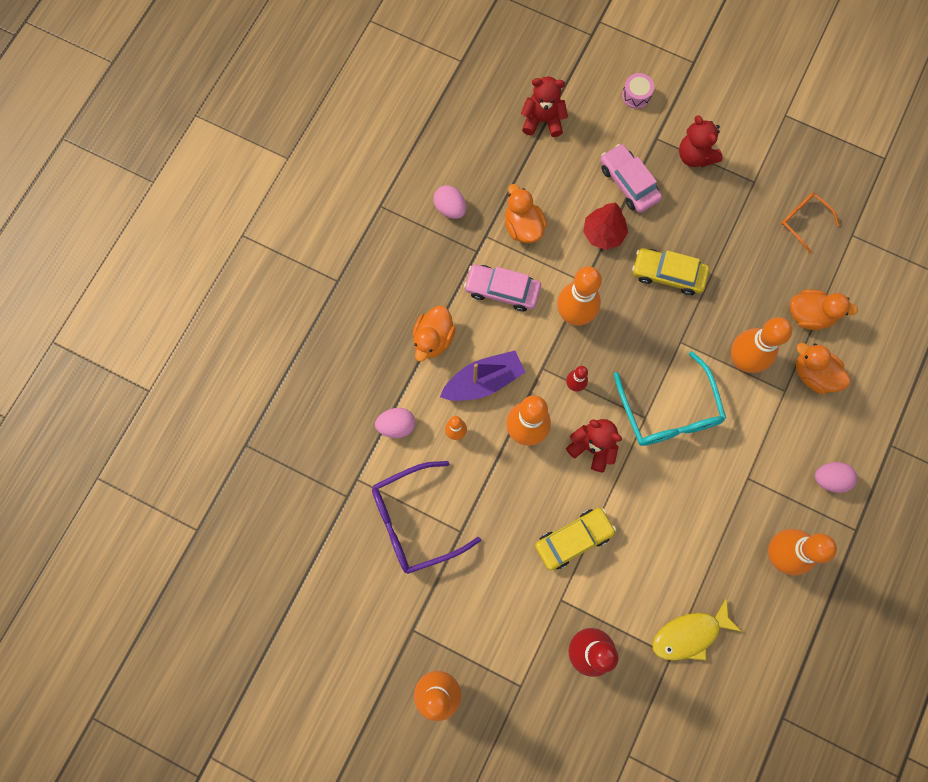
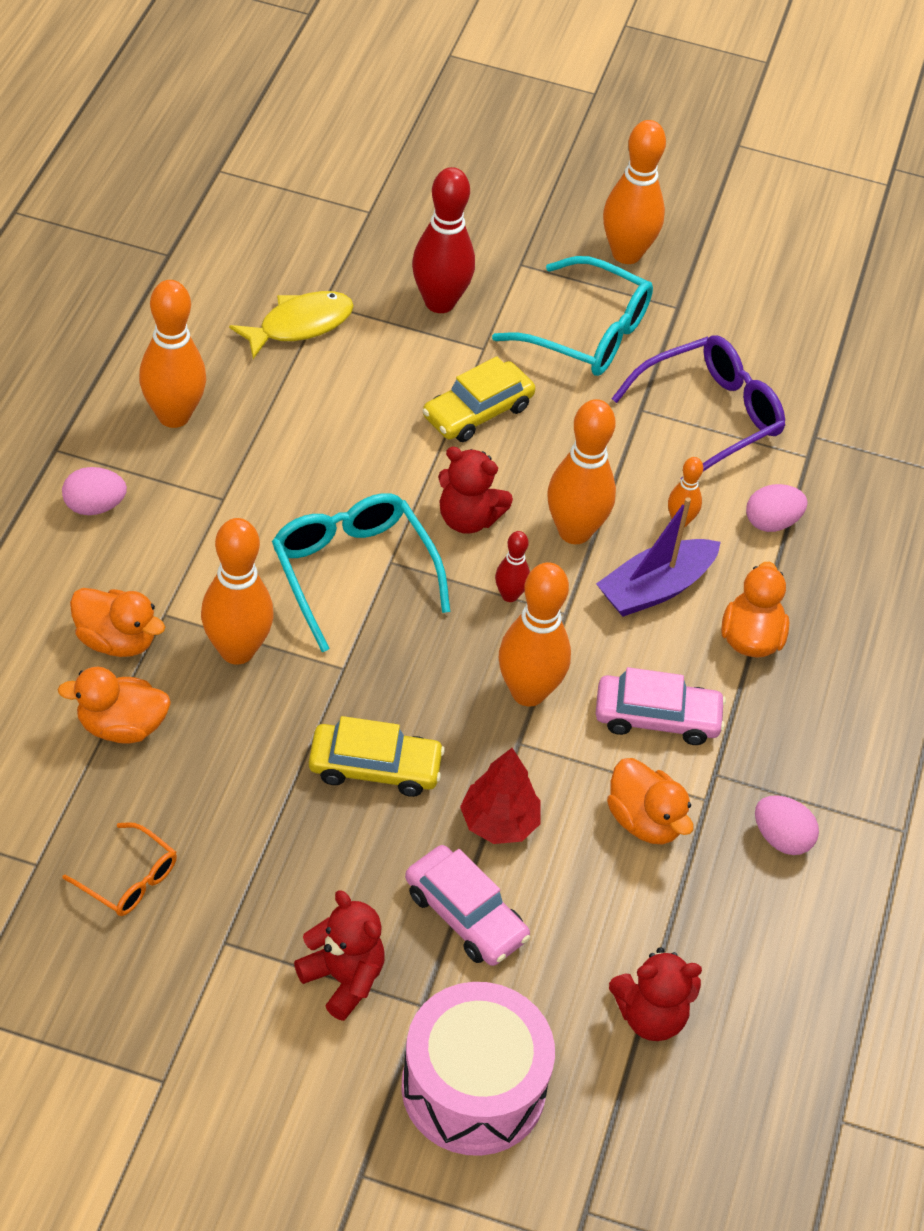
camera: 165 degrees right, 25 degrees down
(484, 609) = (587, 333): none -> turquoise glasses
(636, 95) = (473, 1087): pink drum -> pink drum, size x2.44

